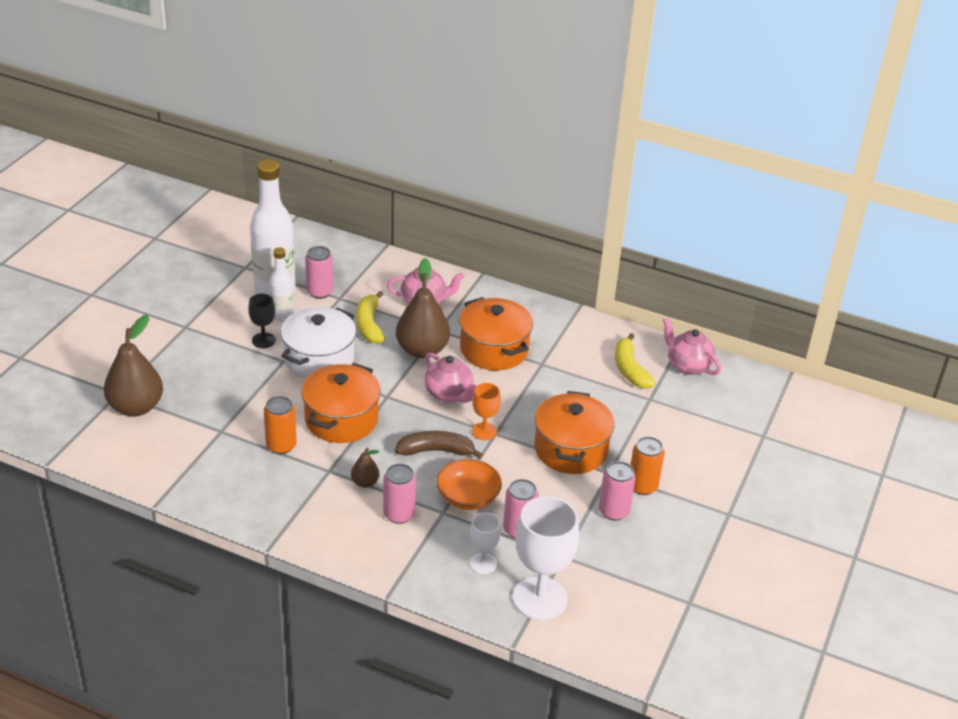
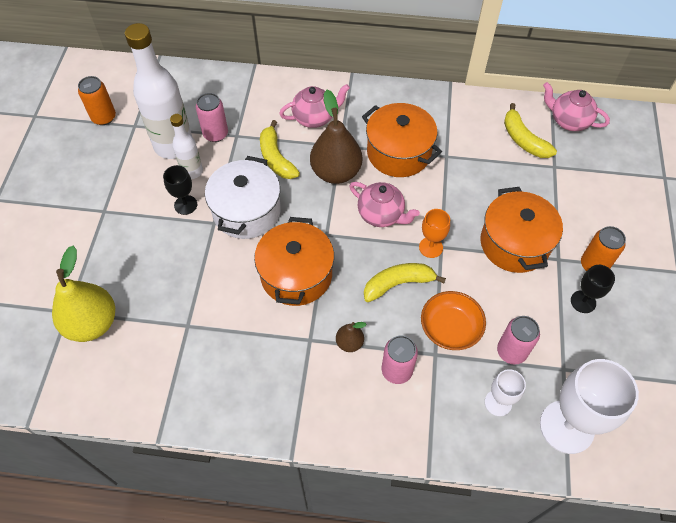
camera: 15 degrees left, 20 degrees up
(136, 407) = (92, 323): brown pear -> yellow pear
(281, 445) = (252, 324): orange can -> orange can (104, 117)
(436, 451) = (398, 284): brown banana -> yellow banana
(613, 511) = (583, 301): pink can -> black goblet

